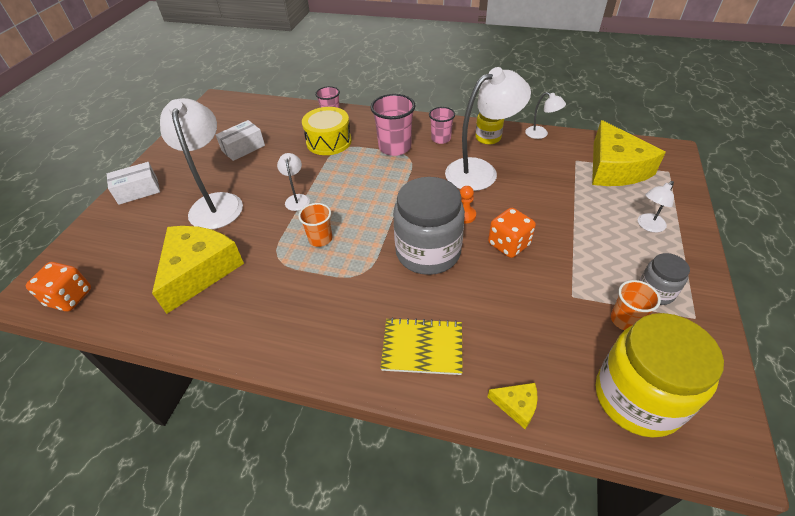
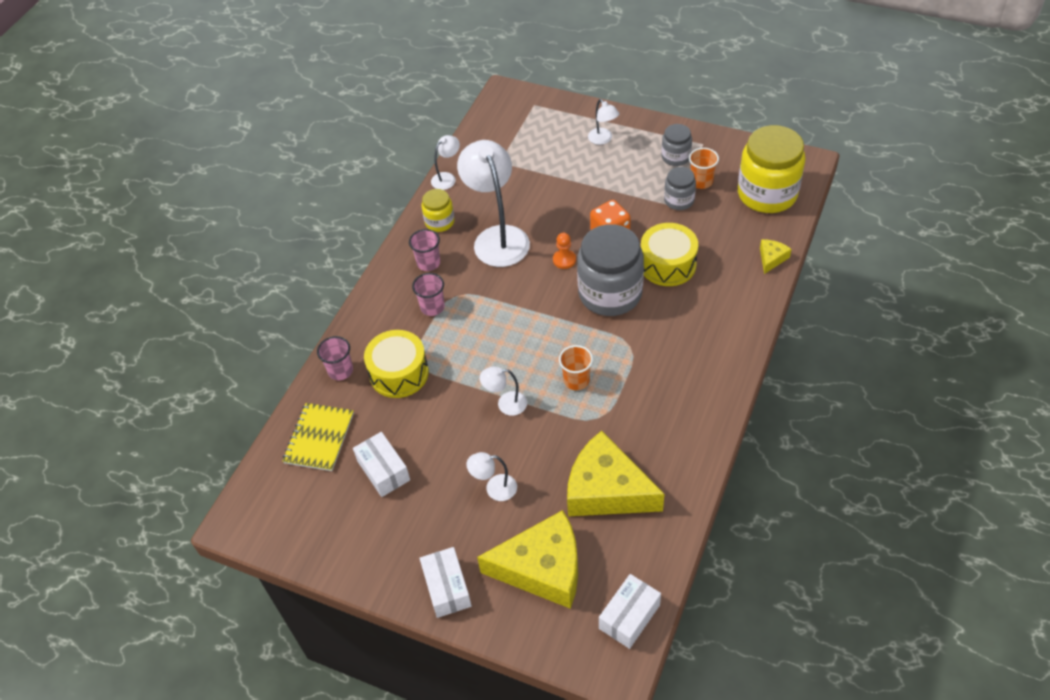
camera: 80 degrees left, 5 degrees up
(70, 297) = (629, 617): orange dice -> white box
(216, 203) = (494, 488): white lamp -> white lamp, size x0.47
(395, 147) = (432, 307): pink cup -> pink cup, size x0.61
(422, 347) = (718, 308): yellow notebook -> yellow notebook (319, 438)
(478, 296) = (668, 264): none -> yellow drum
(582, 299) = (679, 200): none -> grey jar
(614, 168) = (520, 138): yellow cheese -> yellow cheese (542, 568)

